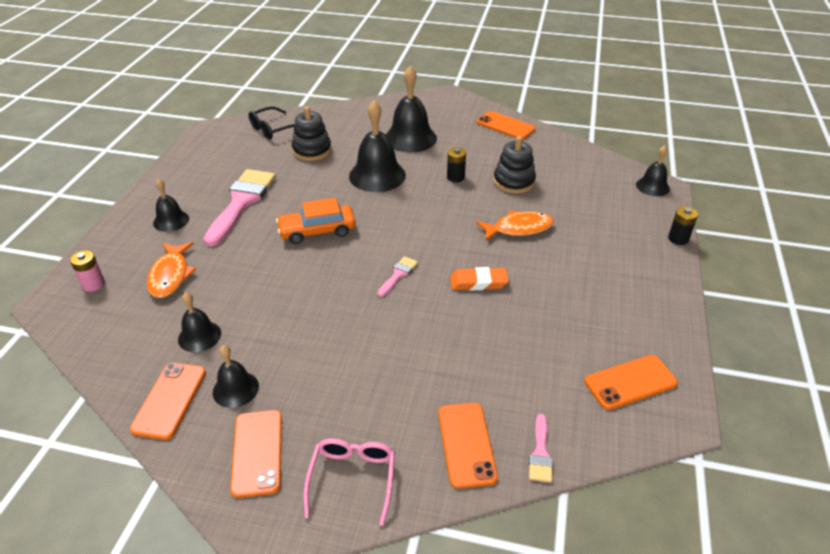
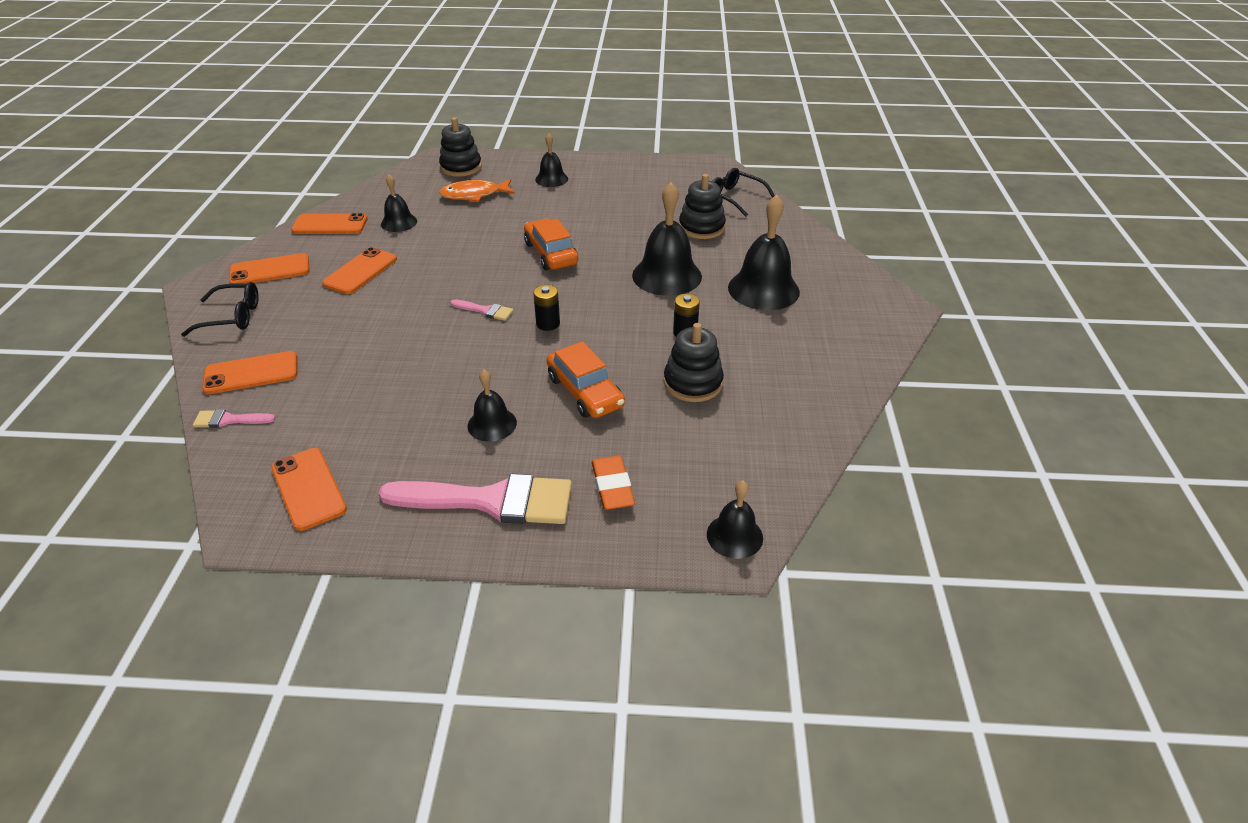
camera: 80 degrees right, 0 degrees up
(93, 284) = (461, 167): pink battery -> black stacking toy
(235, 389) = (337, 249): black bell -> black bell (492, 424)
(241, 202) = (589, 206): pink brush -> pink brush (491, 501)
(352, 478) = (233, 317): pink glasses -> black glasses
(478, 282) = (477, 366): orange eraser -> orange eraser (612, 486)
(505, 126) = (843, 368): orange phone -> orange phone (360, 271)
(519, 228) = (585, 392): orange fish -> orange car
(678, 239) = (594, 558): black battery -> black battery (548, 324)

